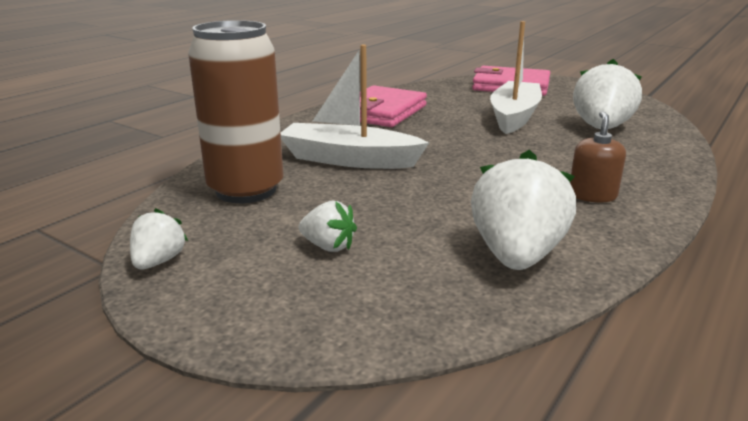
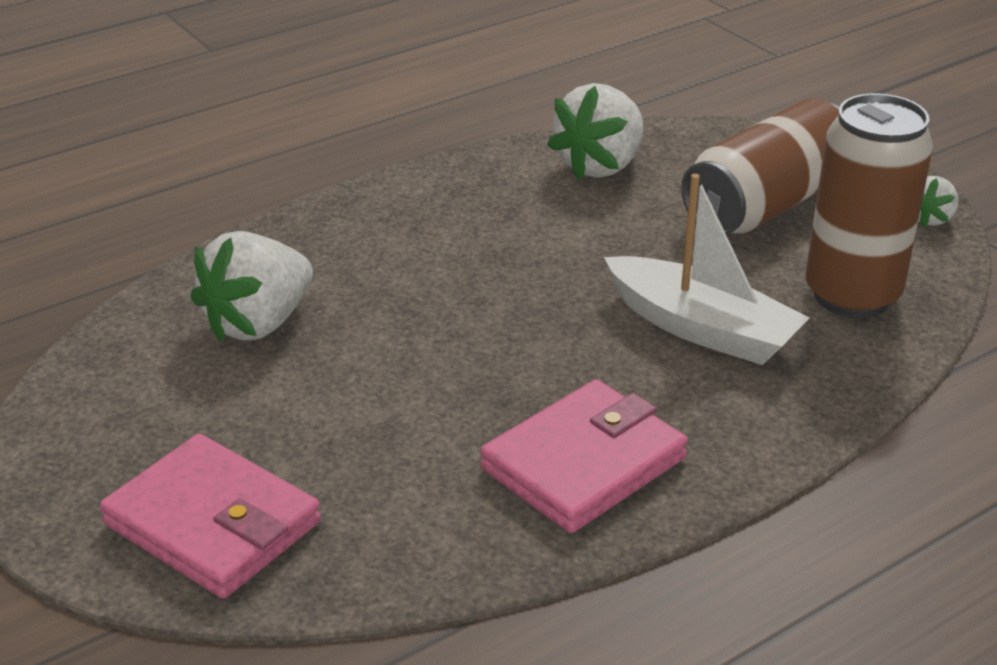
camera: 160 degrees left, 10 degrees up
(328, 246) = (767, 204): white strawberry -> brown can
(514, 117) = (354, 388): white boat -> none
(592, 195) = (450, 209): brown soap dispenser -> none

